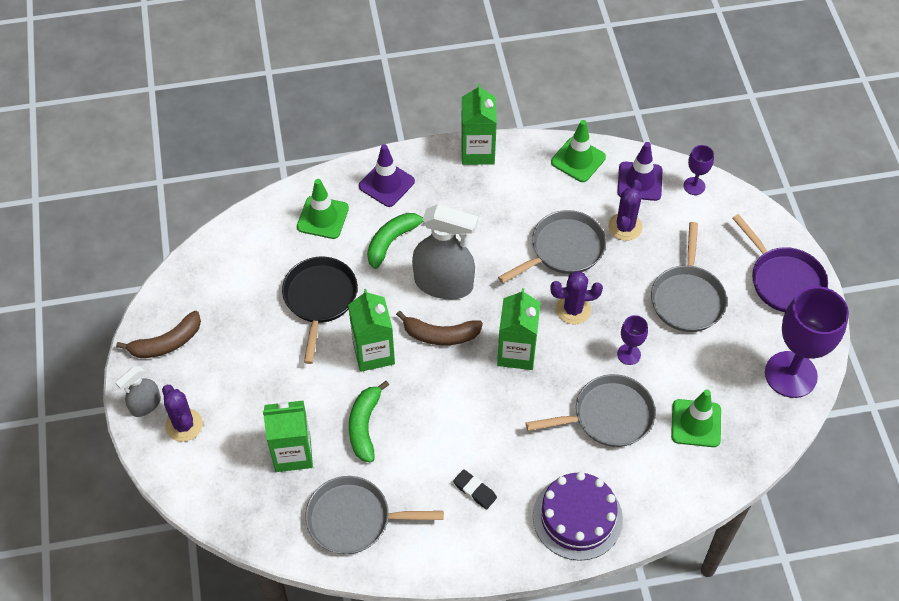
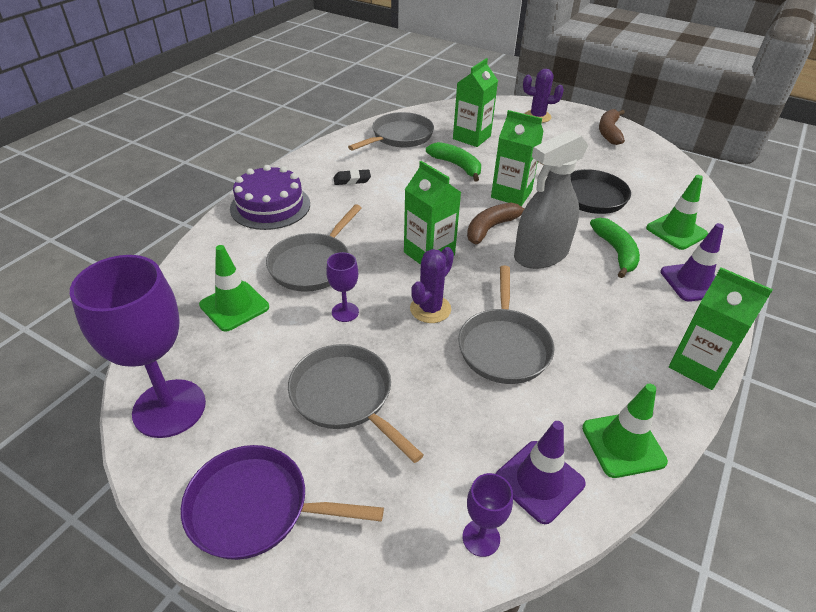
camera: 130 degrees right, 15 degrees down
(145, 405) = (567, 112): grey spray bottle -> none
(625, 227) = (485, 415): purple cactus -> none

